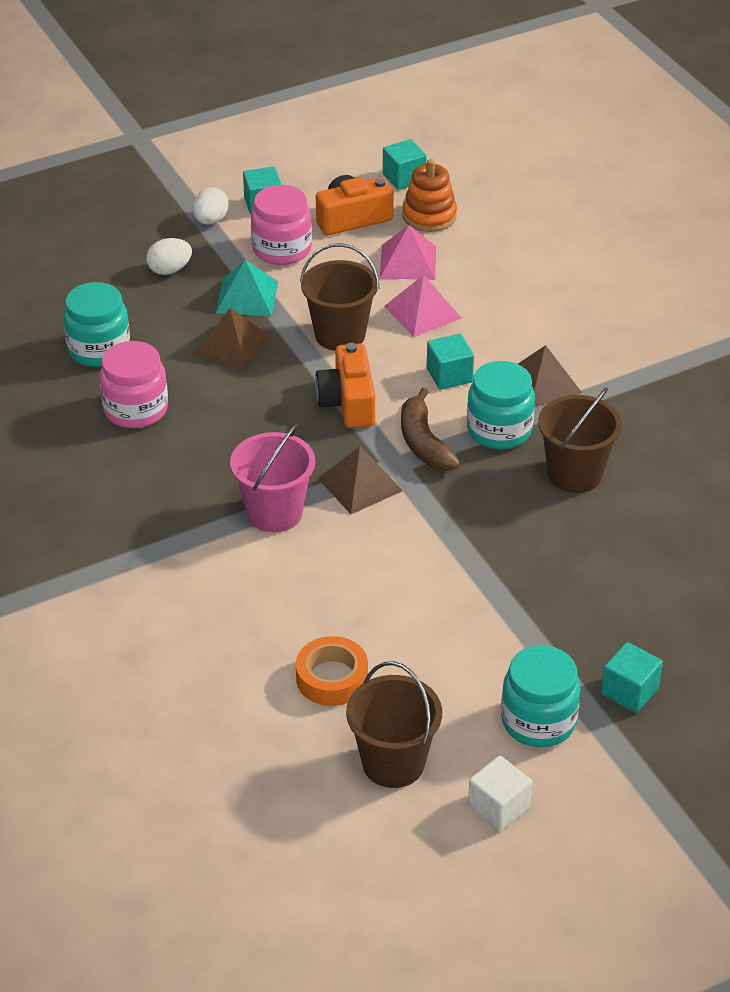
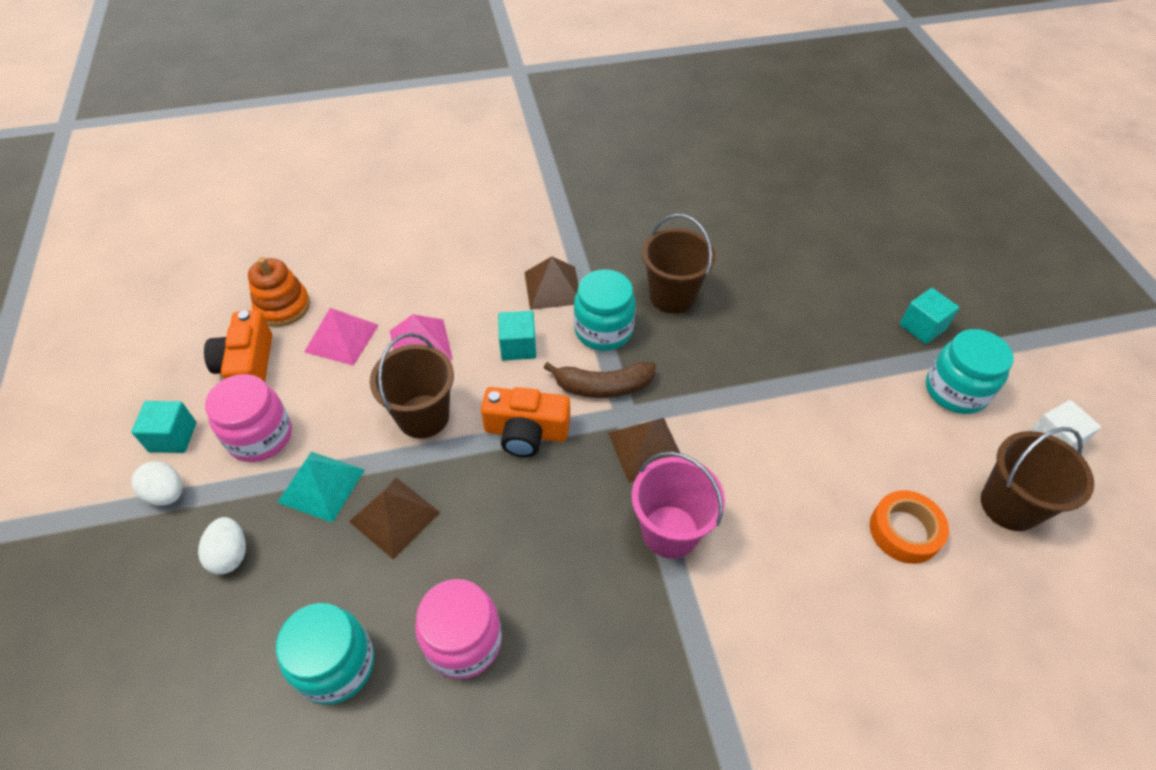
camera: 75 degrees left, 10 degrees up
(404, 178) = (212, 311): turquoise cube -> none

